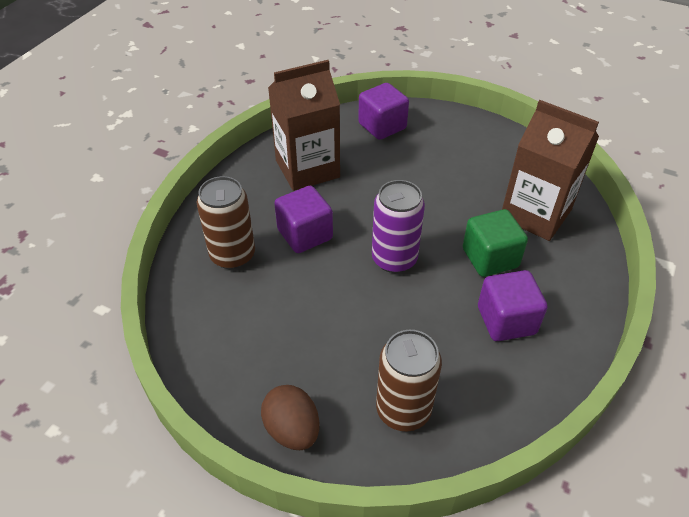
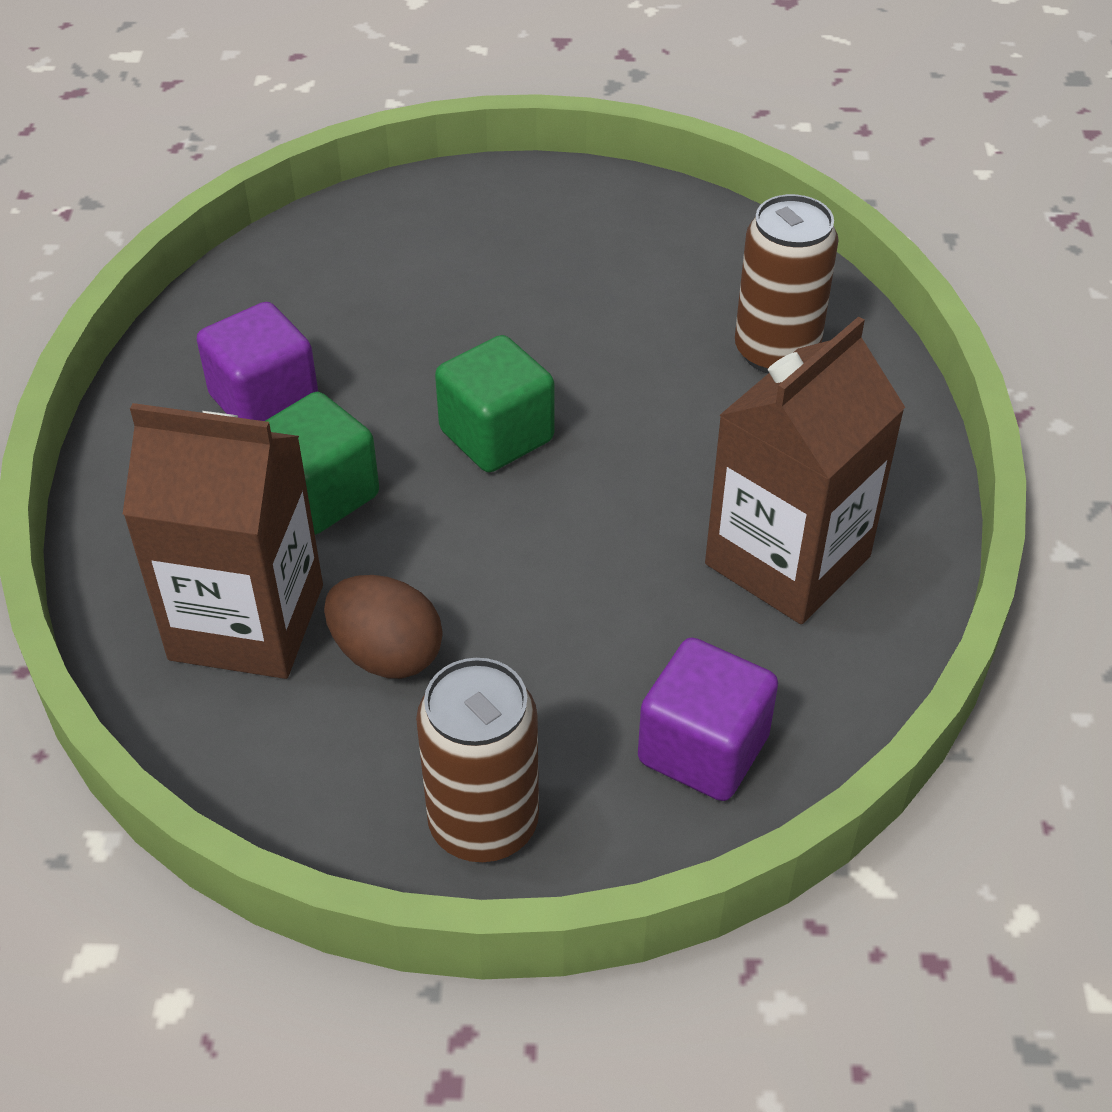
camera: 155 degrees right, 0 degrees up
(292, 429) = (514, 193): brown egg -> brown egg (387, 654)
(305, 234) = (684, 425): purple cube -> none
(394, 259) = (496, 435): purple can -> green cube
(403, 410) = (382, 250): brown can -> brown can (483, 823)

